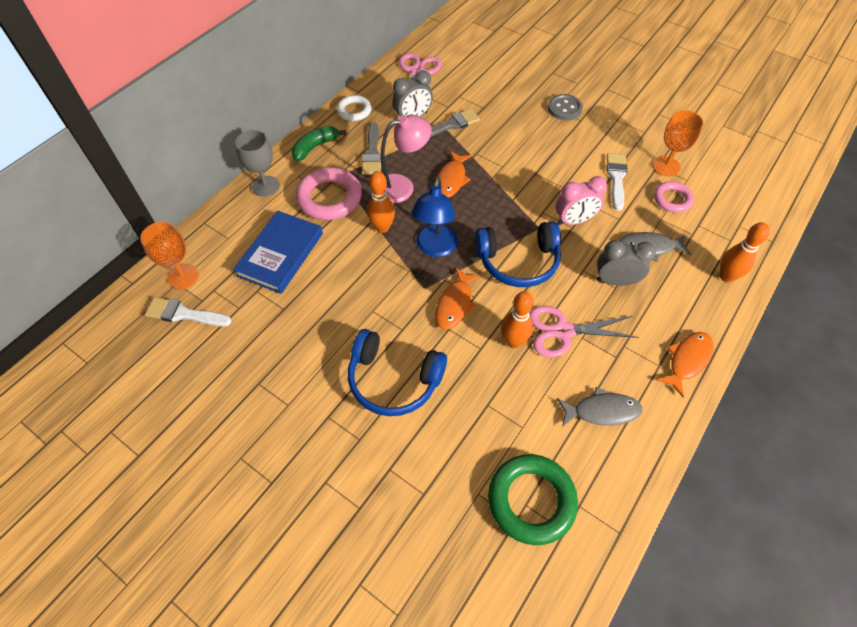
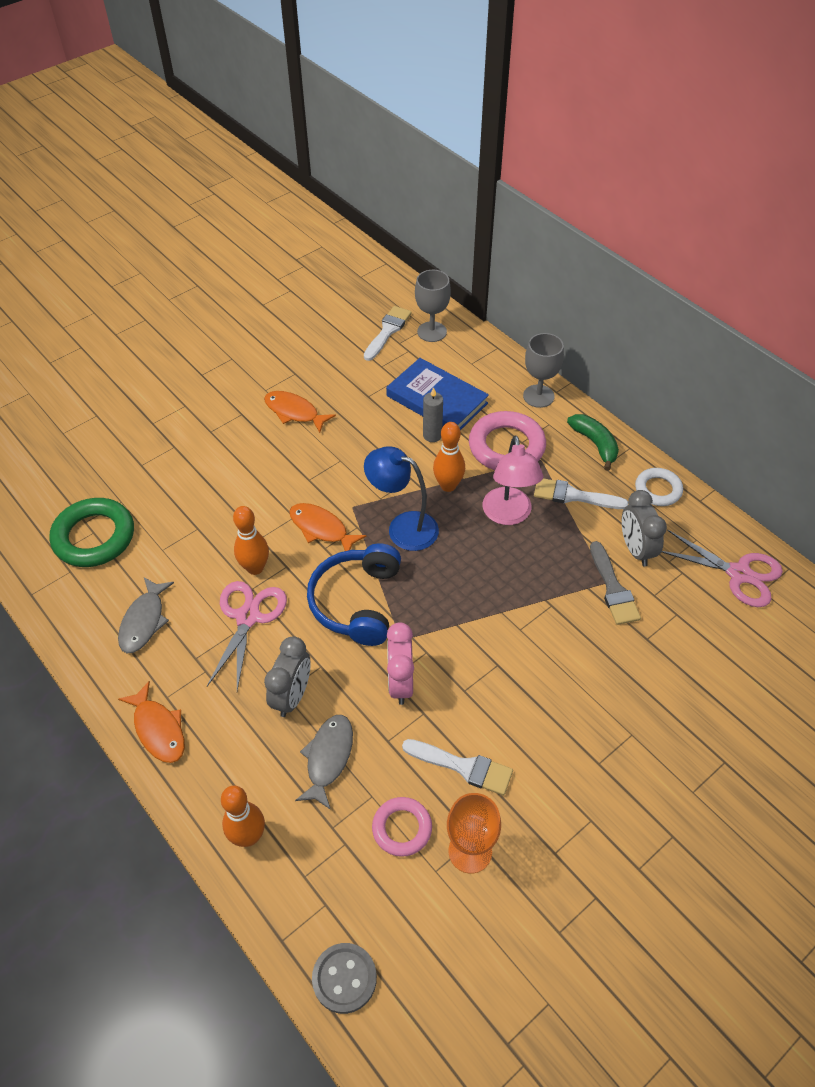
camera: 105 degrees right, 5 degrees down
(183, 276) = (432, 332): orange goblet -> grey goblet
(327, 249) = (432, 435): none -> grey candle
(372, 153) = (573, 496): grey brush -> white brush
(394, 379) = (256, 463): blue headphones -> none
(451, 179) = (508, 567): orange fish -> orange fish (294, 412)
(564, 108) = (629, 749): grey button -> grey button (344, 978)

